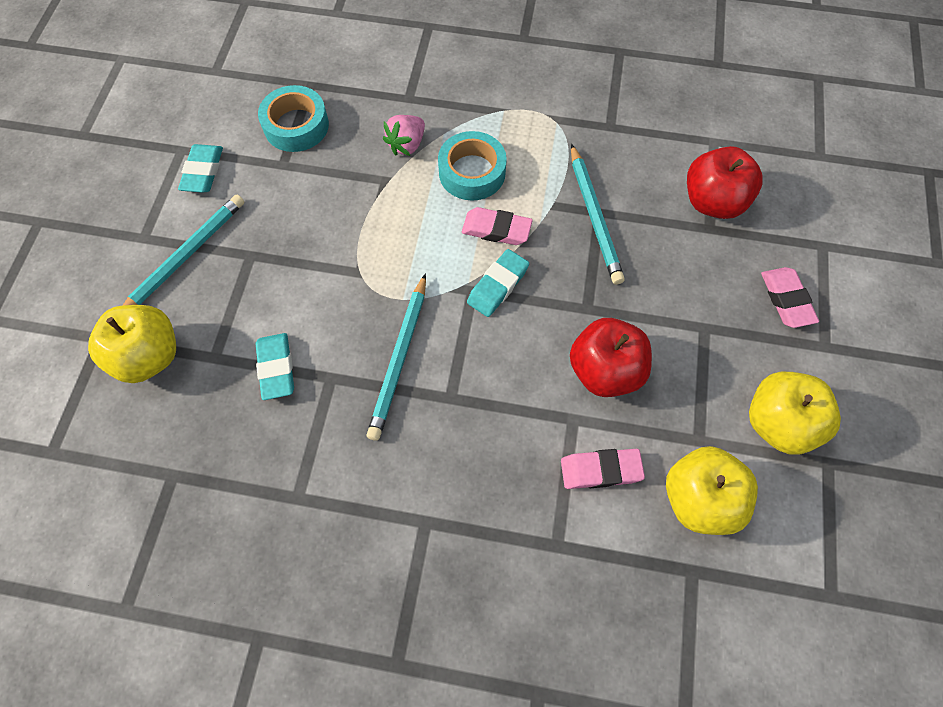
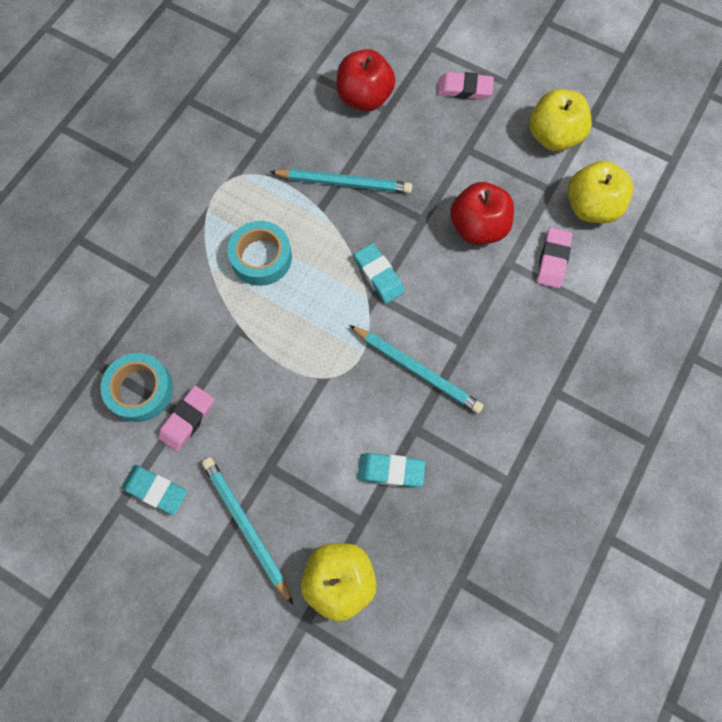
camera: 70 degrees left, 5 degrees up
(407, 145) = (208, 300): pink strawberry -> none
(496, 230) = (326, 258): pink eraser -> pink eraser (187, 419)

